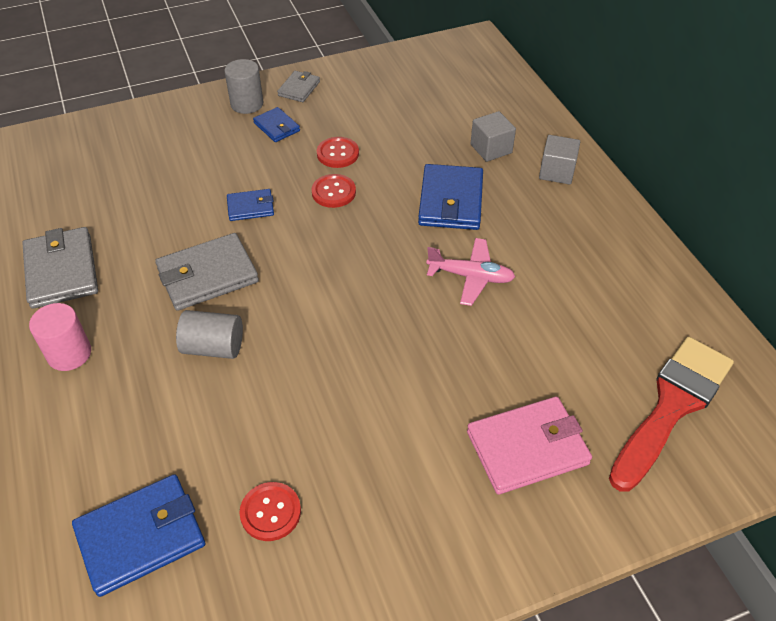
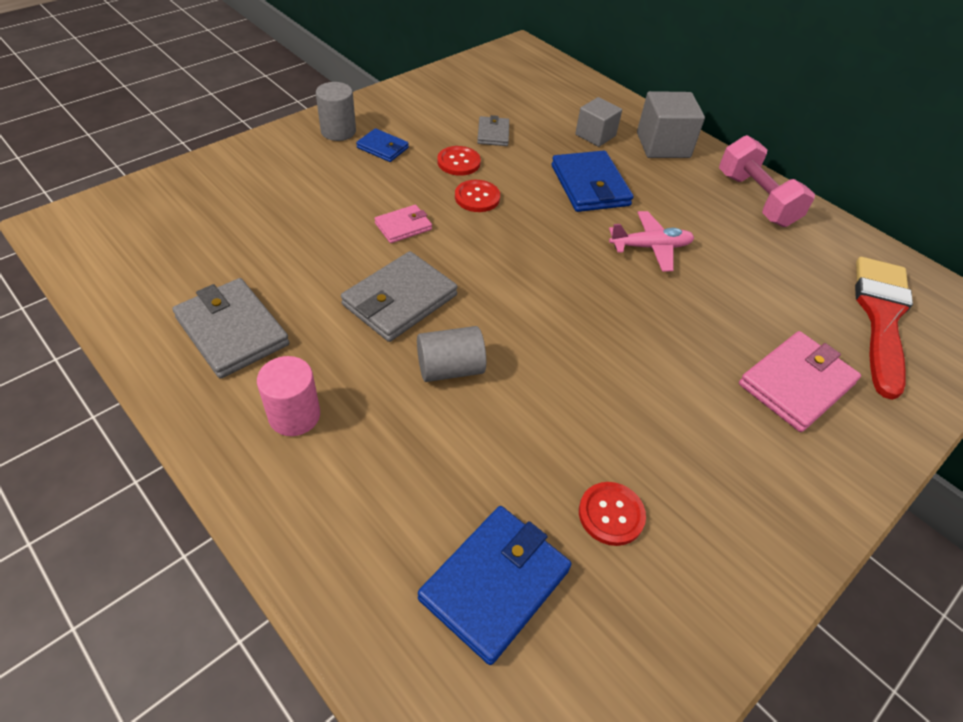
camera: 25 degrees left, 0 degrees up
(250, 207) = (403, 226): blue wallet -> pink wallet
(299, 89) = (383, 110): grey wallet -> grey wallet (493, 134)
(556, 172) = (663, 145): grey cube -> grey cube, size x1.50
(619, 250) = (755, 199): none -> pink dumbbell

